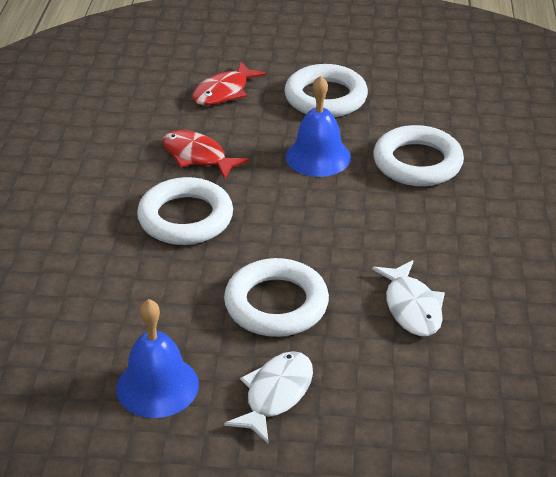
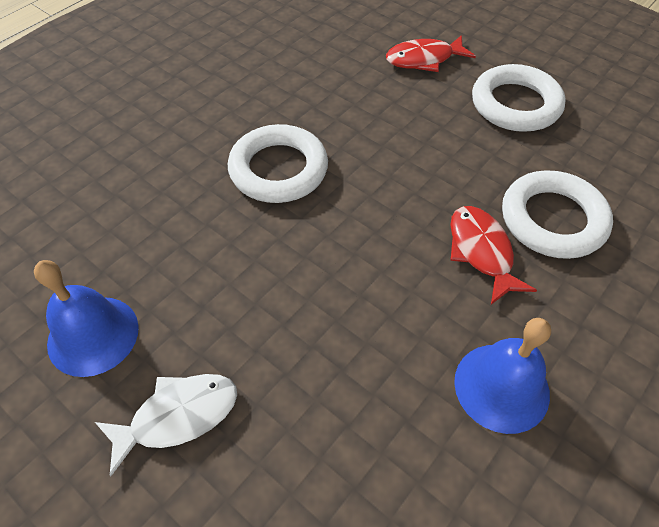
camera: 35 degrees right, 15 degrees up
(198, 156) = (344, 113): red fish -> red fish (481, 252)
(276, 304) = (272, 308): white ring -> none
(318, 157) = (454, 164): blue bell -> blue bell (501, 387)
(411, 307) = (401, 395): white fish -> none

